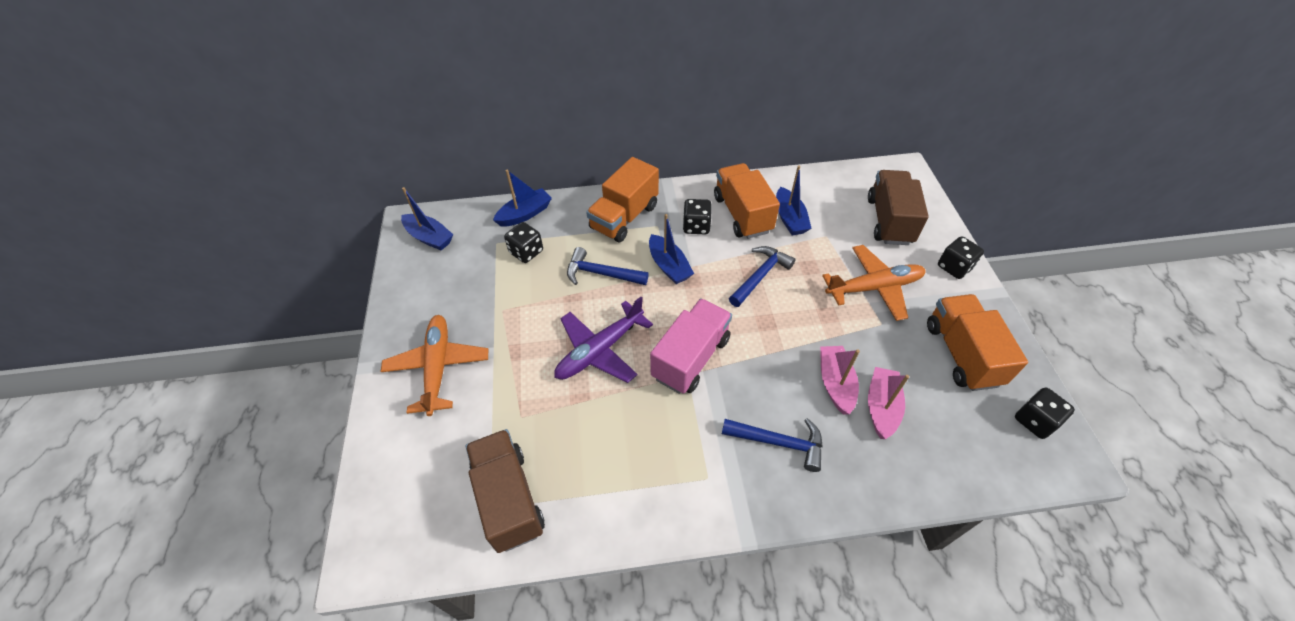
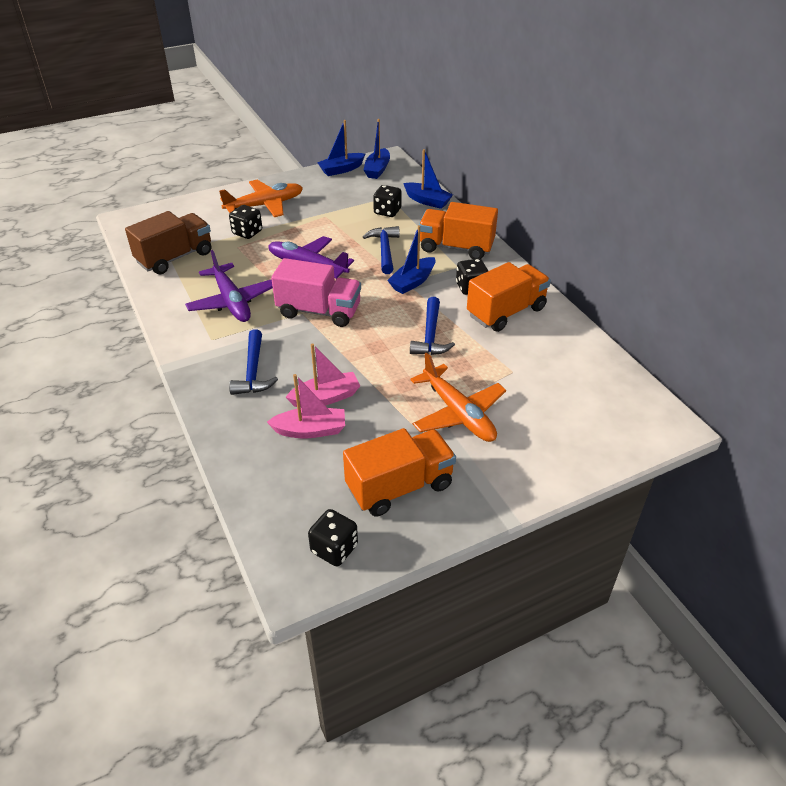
camera: 70 degrees right, 10 degrees down
(639, 443) = (231, 301): none -> purple plane
(760, 276) = (430, 335): blue hammer -> blue hammer turned 75 degrees clockwise
(789, 219) = (521, 343): blue boat -> blue boat (341, 169)
(889, 220) = (569, 417): brown truck -> none
(954, 267) = (527, 477): black dice -> black dice (247, 232)

